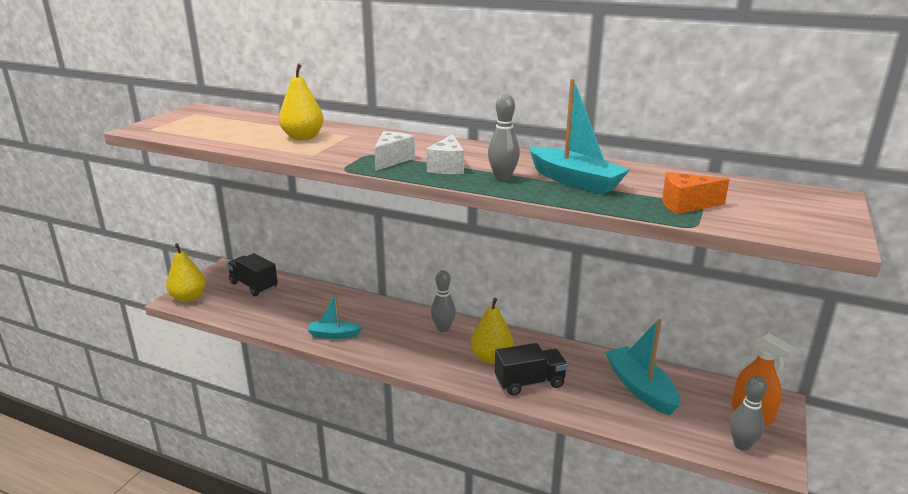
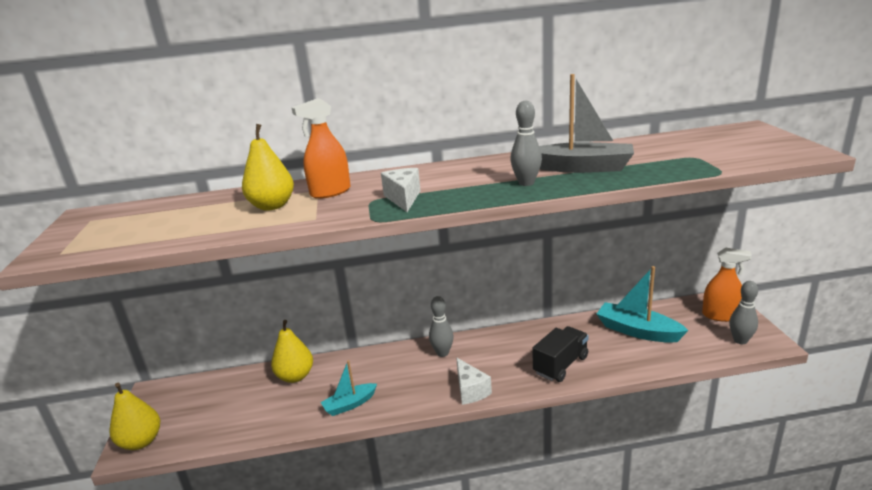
camera: 30 degrees left, 0 degrees up
(253, 286) = (207, 395): black truck -> none
(354, 139) = (330, 192): none -> orange spray bottle
(447, 167) = (464, 189): white cheese -> white cheese (470, 390)
(491, 358) = (509, 359): yellow pear -> yellow pear (295, 376)
(574, 181) = (582, 168): turquoise boat -> grey boat
(686, 205) = (687, 160): orange cheese -> none

